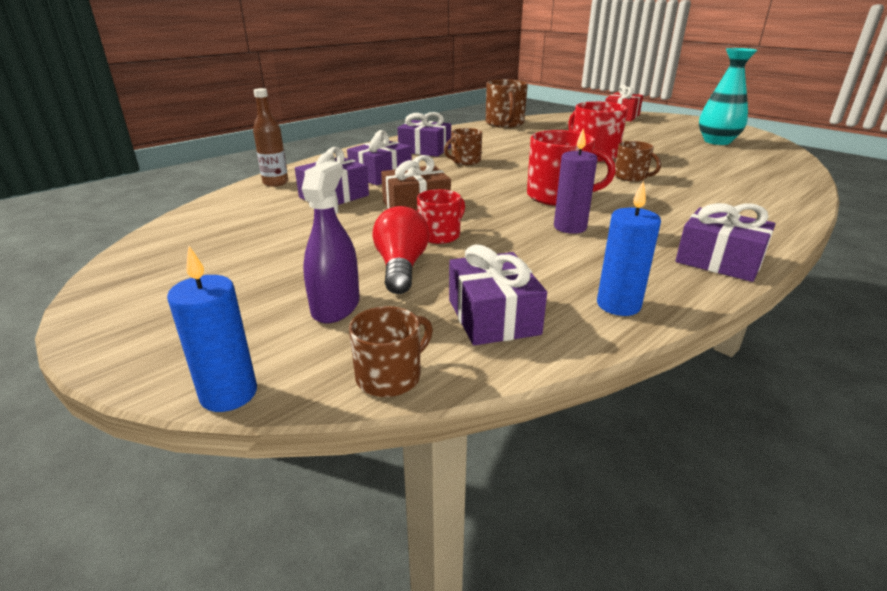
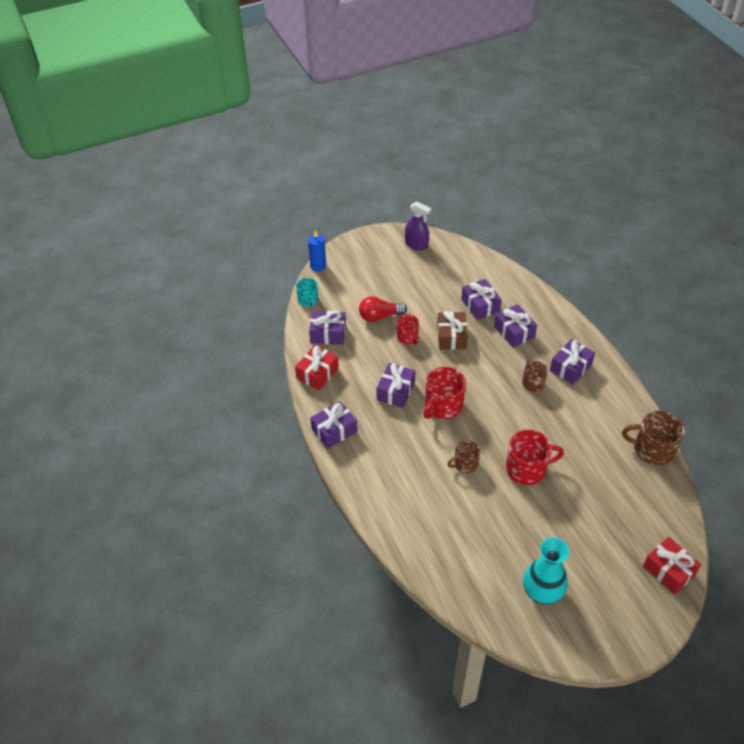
camera: 110 degrees right, 20 degrees up
(275, 183) = (514, 283): brown bottle -> none
(335, 307) = (356, 293): purple spray bottle -> purple spray bottle (416, 244)
(390, 376) = (308, 300): brown mug -> turquoise mug
(401, 267) = (379, 316): red light bulb -> red light bulb turned 150 degrees clockwise
(570, 227) = (396, 391): purple candle -> purple gift
(618, 305) = (317, 373): blue candle -> red gift

